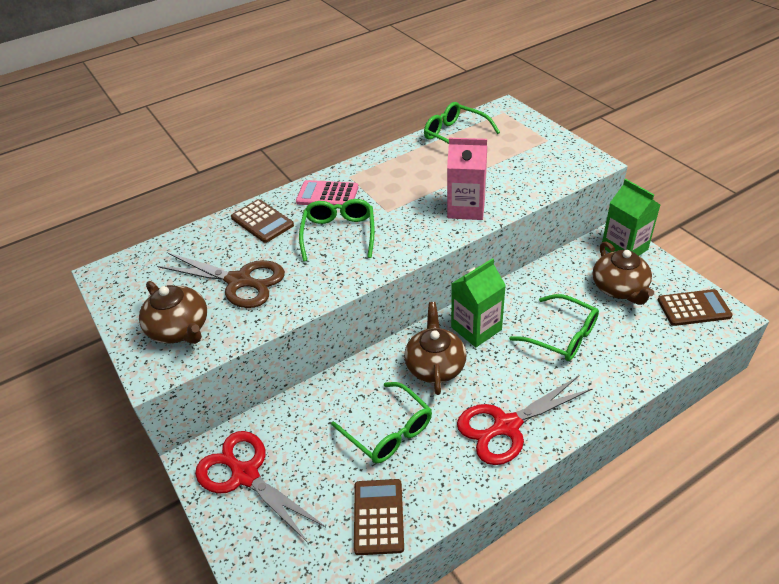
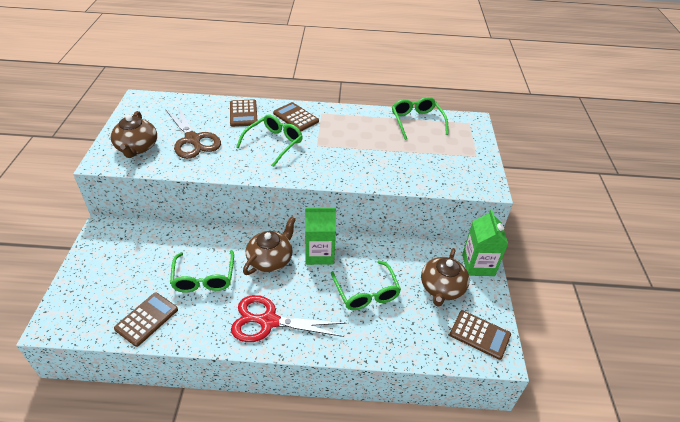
camera: 30 degrees right, 0 degrees up
(245, 474) = (113, 250): red scissors -> none
(327, 195) = (296, 117): pink calculator -> brown calculator
(466, 208) = (365, 170): pink carton -> none

